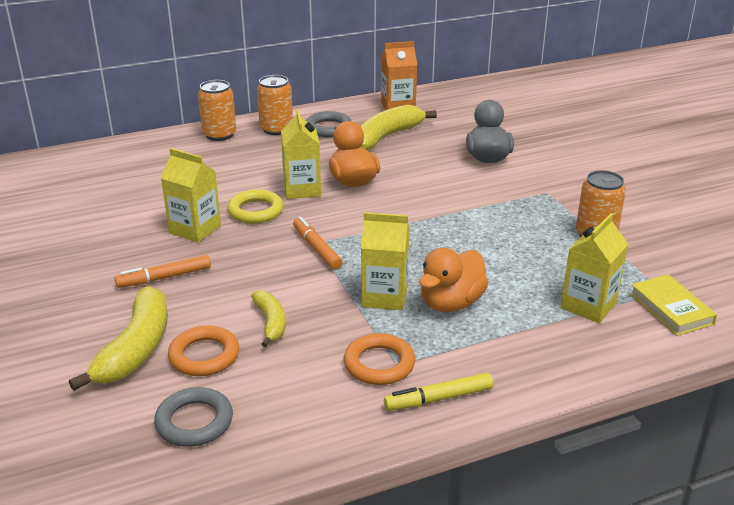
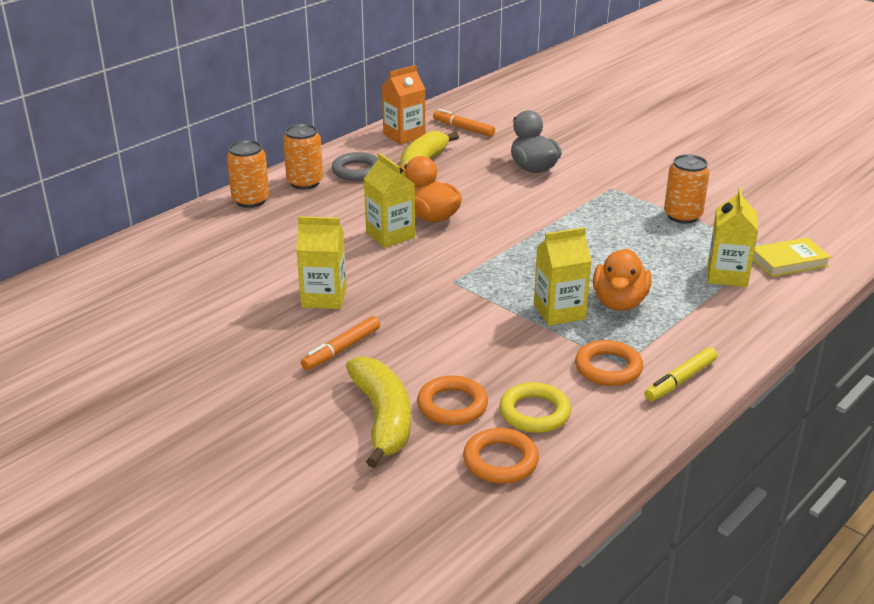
camera: 25 degrees left, 0 degrees up
(194, 422) = (500, 461): grey ring -> orange ring
(255, 211) = (366, 266): yellow ring -> yellow ring (534, 413)
(270, 323) = (483, 361): yellow banana -> none
(316, 248) = (459, 286): orange marker -> orange marker (463, 128)
(671, 309) = (788, 261): yellow book -> yellow book turned 60 degrees counterclockwise

